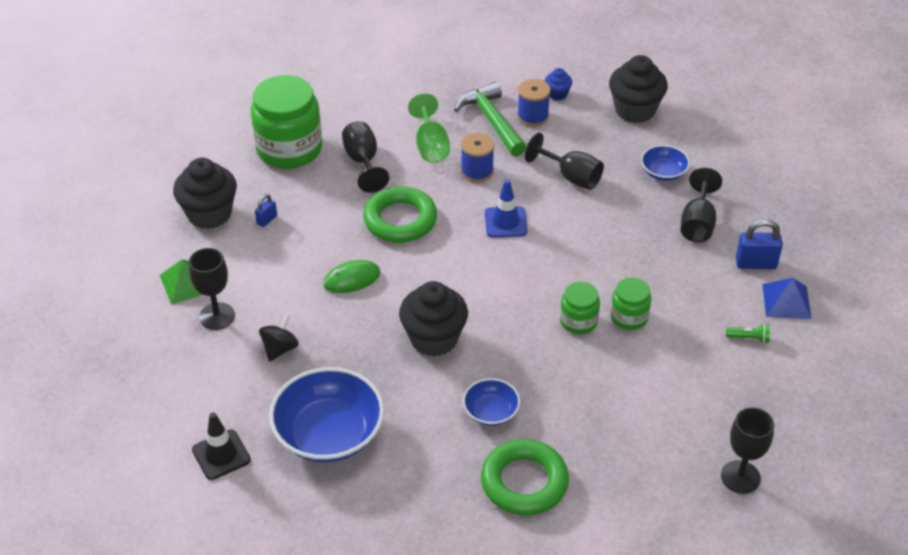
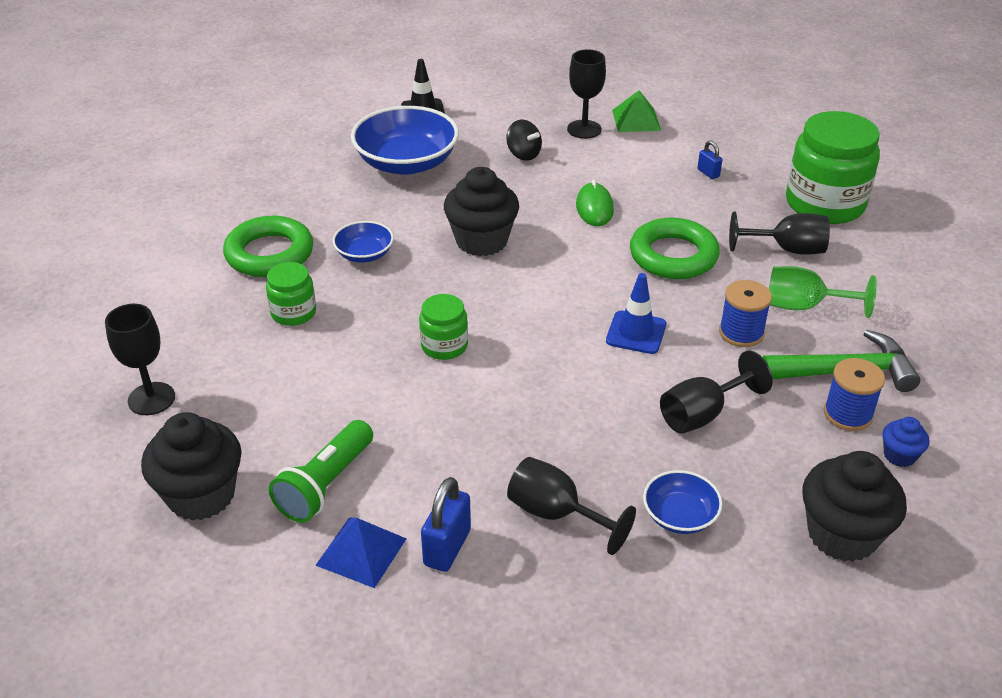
camera: 110 degrees right, 5 degrees down
(209, 214) = (730, 143): black cupcake -> black cupcake (201, 495)
(629, 317) = (426, 388): green jar -> green jar (293, 312)
(749, 338) = (326, 484): green flashlight -> green flashlight, size x2.08

